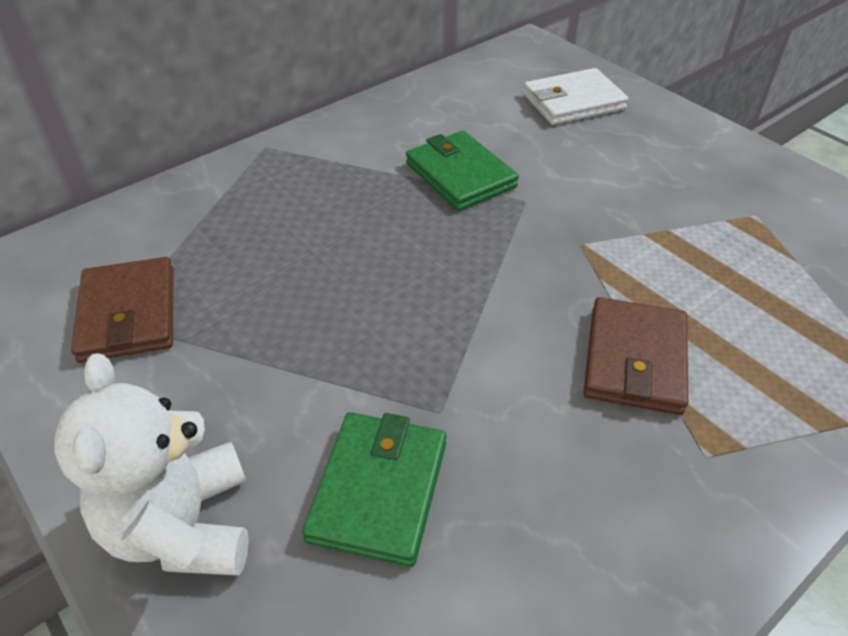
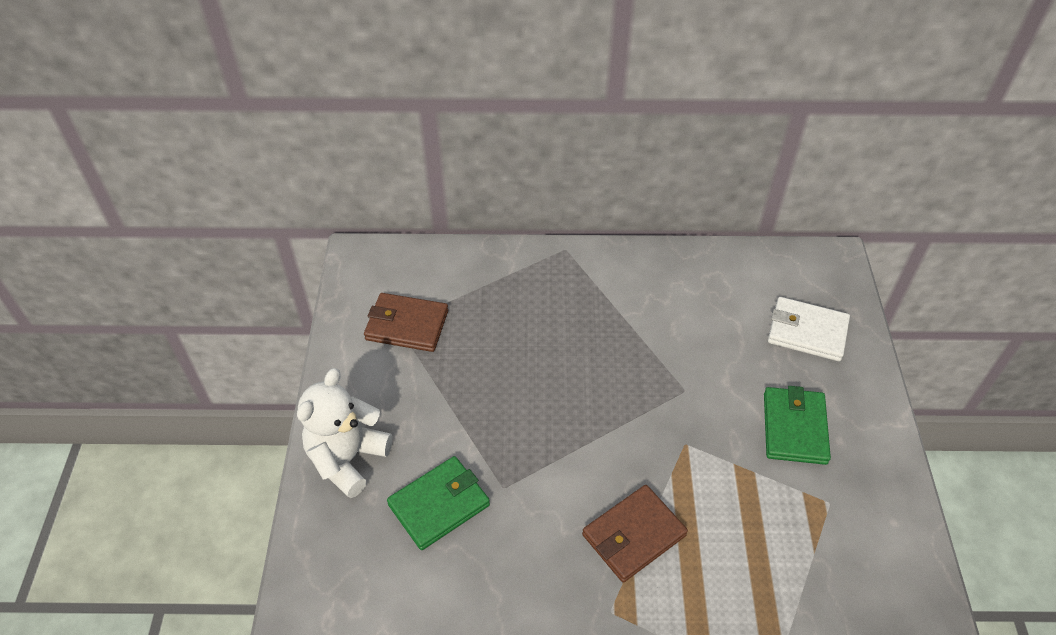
camera: 40 degrees right, 5 degrees up
(128, 314) = (407, 325): brown wallet -> brown wallet turned 75 degrees clockwise
(460, 175) = (663, 345): green wallet -> green wallet (794, 428)

